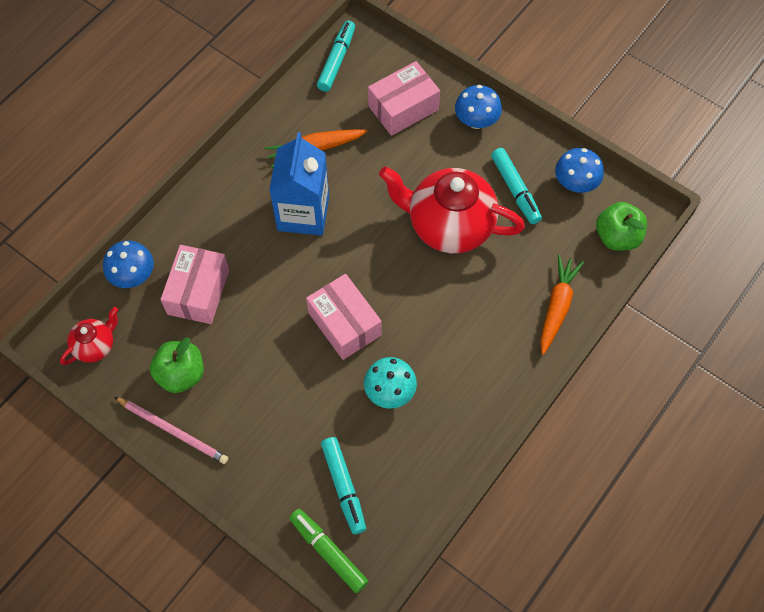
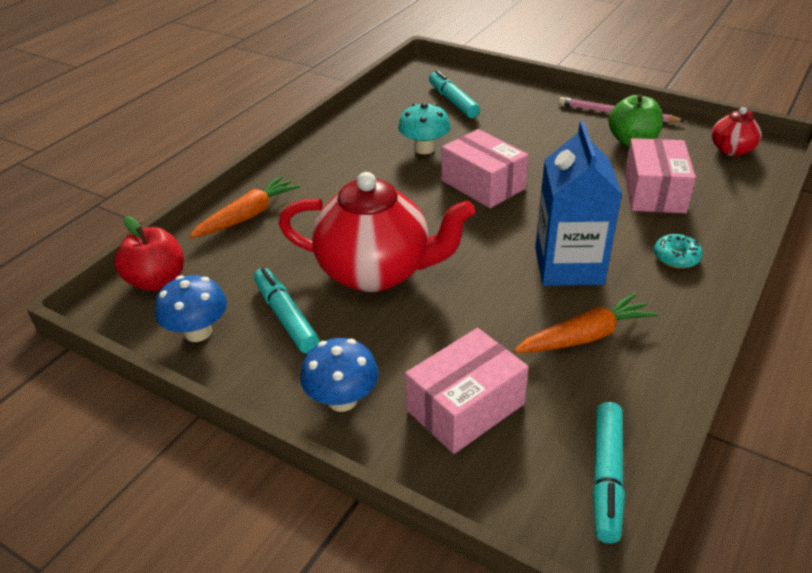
camera: 175 degrees right, 25 degrees down
(133, 276) = (736, 197): blue mushroom -> none
(220, 212) = (676, 257): none -> turquoise donut
(328, 552) = (456, 76): green marker -> none
(557, 307) = (248, 216): orange carrot -> orange carrot turned 150 degrees counterclockwise
(617, 237) = (157, 281): green apple -> red apple

